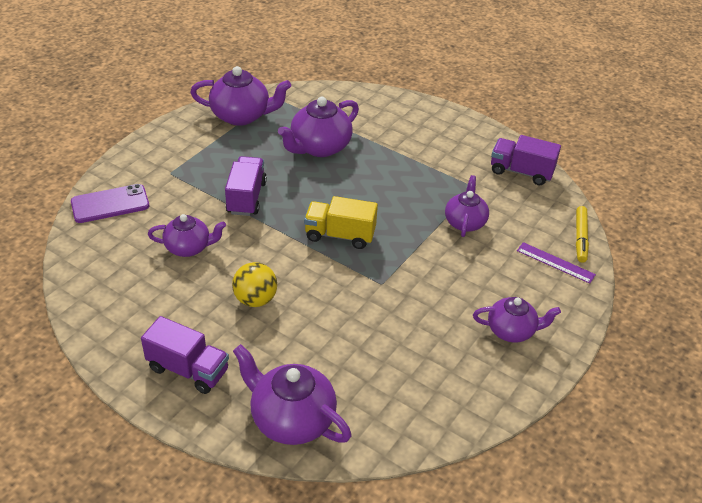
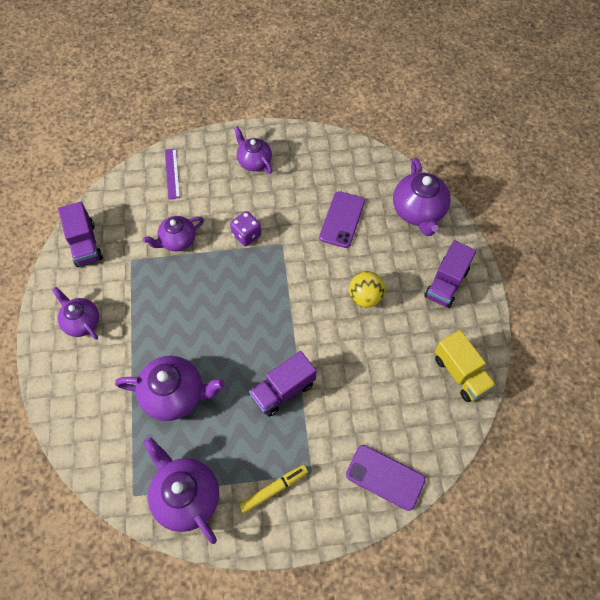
camera: 130 degrees left, 20 degrees up
(188, 248) = (367, 377): purple teapot -> purple teapot (82, 322)
(188, 369) = (446, 283): purple truck -> purple truck turned 135 degrees counterclockwise
(340, 235) = (262, 299): yellow truck -> yellow truck (461, 373)
(358, 347) = (342, 219): none -> purple phone
(420, 267) = (246, 235): none -> purple dice
(580, 238) = (134, 174): yellow marker -> yellow marker (273, 489)

